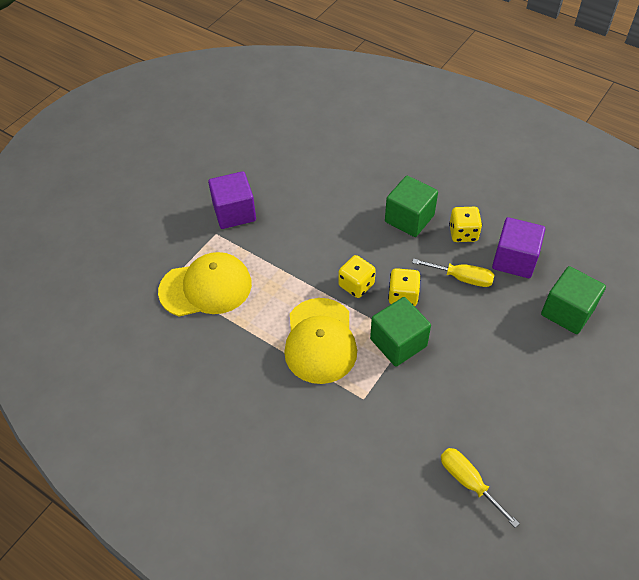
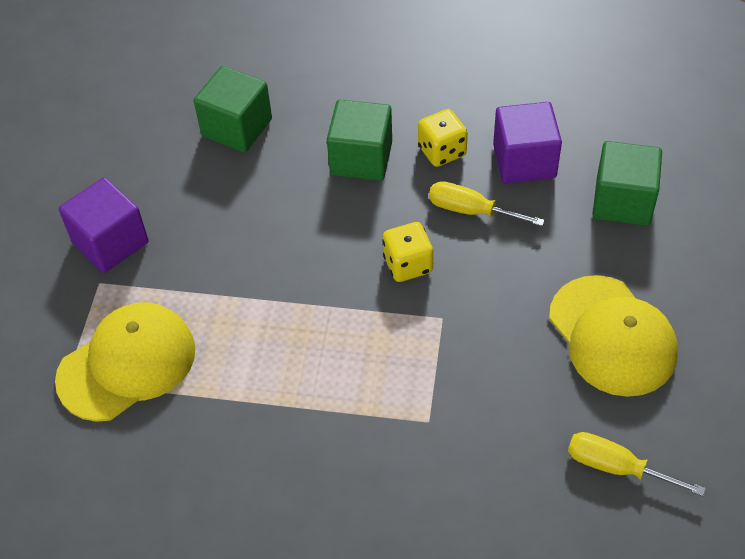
camera: 25 degrees left, 0 degrees up
(320, 341) = (330, 370): yellow cap -> yellow cap (612, 336)
(356, 285) = (338, 275): yellow dice -> none
(398, 342) = (434, 328): green cube -> green cube (237, 127)
(462, 278) = (471, 211): yellow screwdriver -> yellow screwdriver turned 150 degrees counterclockwise

